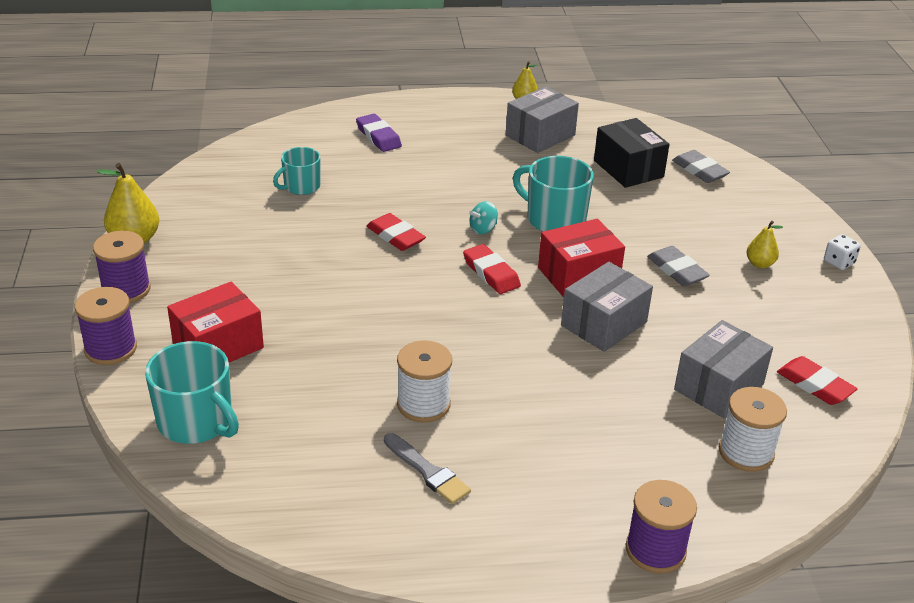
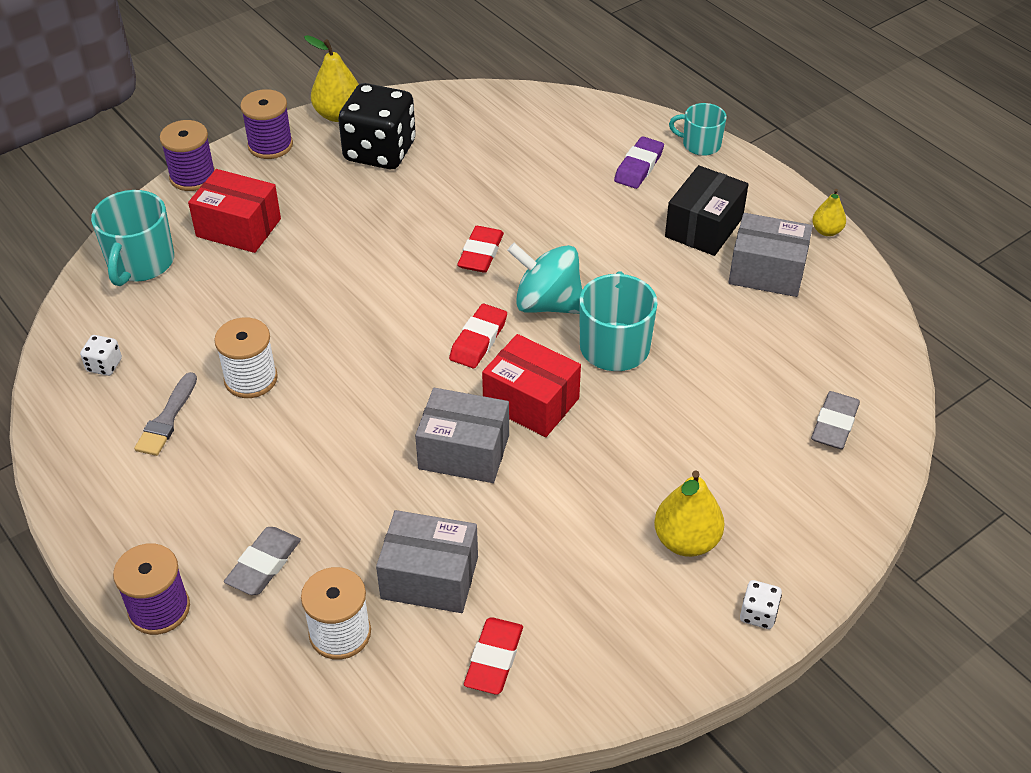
camera: 60 degrees right, 10 degrees up
(212, 237) = (380, 151): none -> black dice
(301, 186) = (504, 161): turquoise mug -> turquoise mug (700, 144)
(317, 491) = (104, 365): none -> white dice
(483, 229) = (547, 304): turquoise spinning top -> turquoise spinning top, size x2.12
(628, 169) = (773, 364): black box -> black box (704, 227)
(677, 270) = (608, 474): grey eraser -> grey eraser (264, 564)
(760, 264) = (686, 541): yellow pear -> yellow pear, size x1.69

